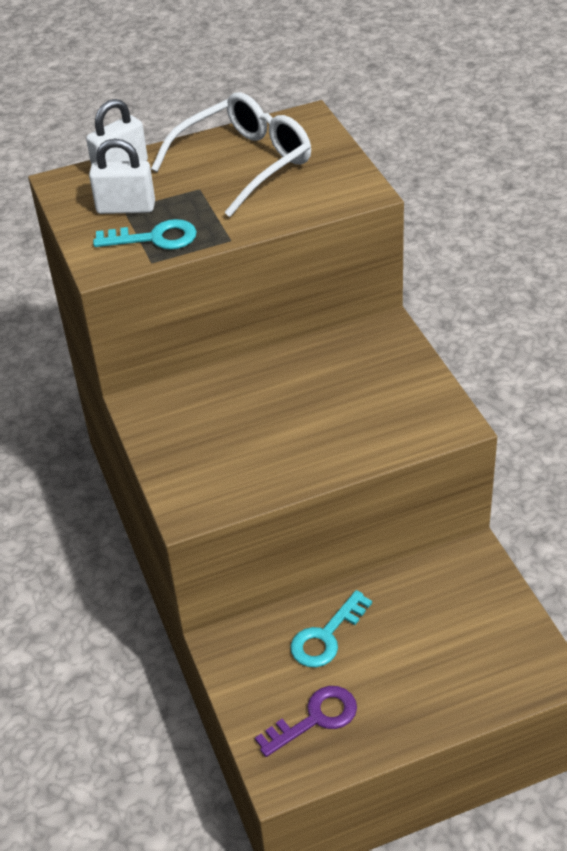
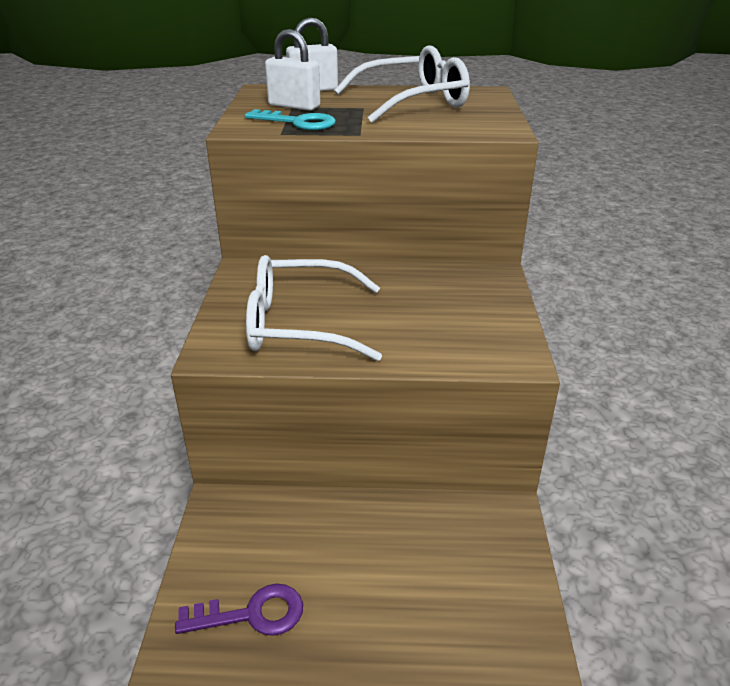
camera: 20 degrees right, 10 degrees down
(244, 452) = (300, 324): none -> white glasses
(326, 636) = (316, 535): turquoise key -> none

